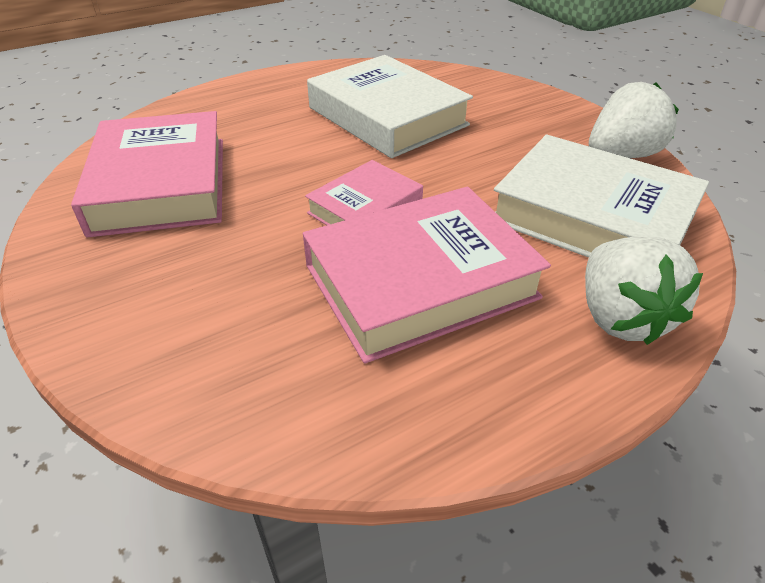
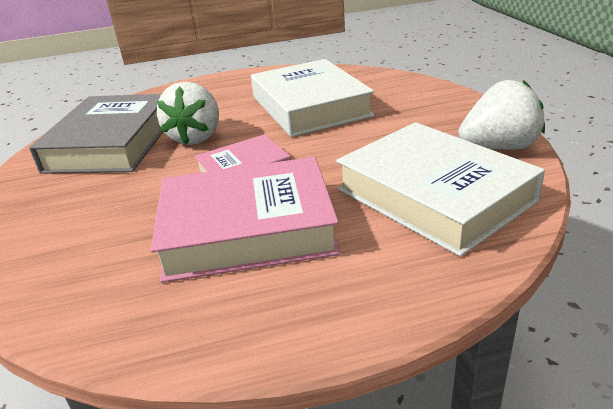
camera: 20 degrees right, 10 degrees down
(161, 184) = (112, 143): pink book -> grey book
(620, 317) = (401, 279): white strawberry -> white strawberry (196, 137)

